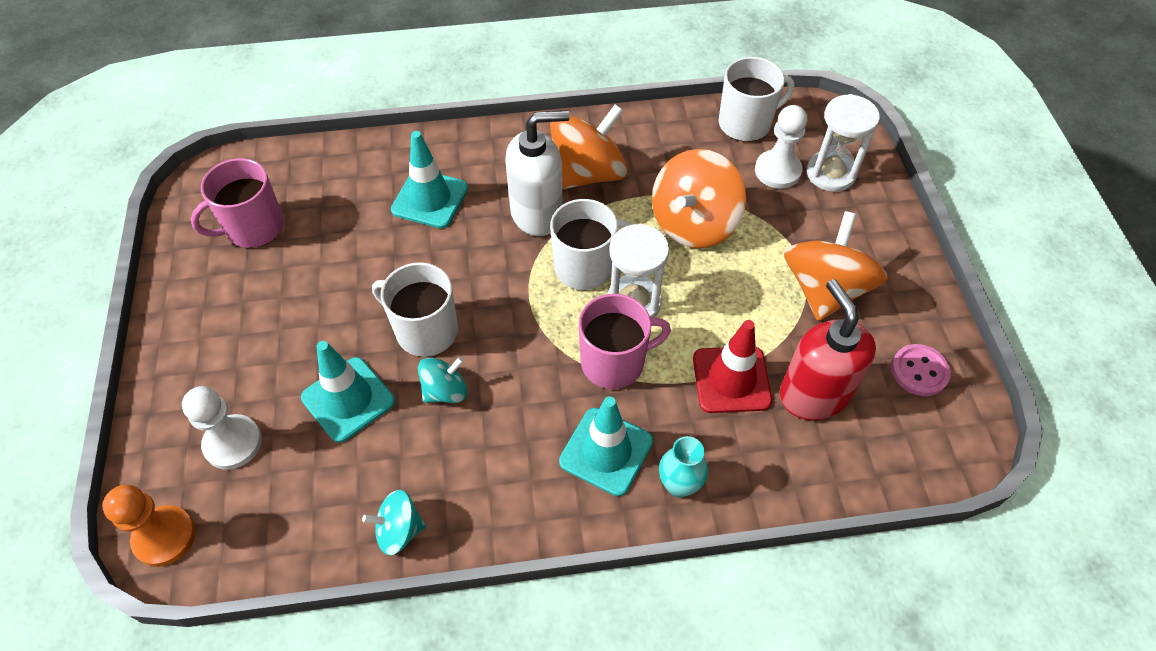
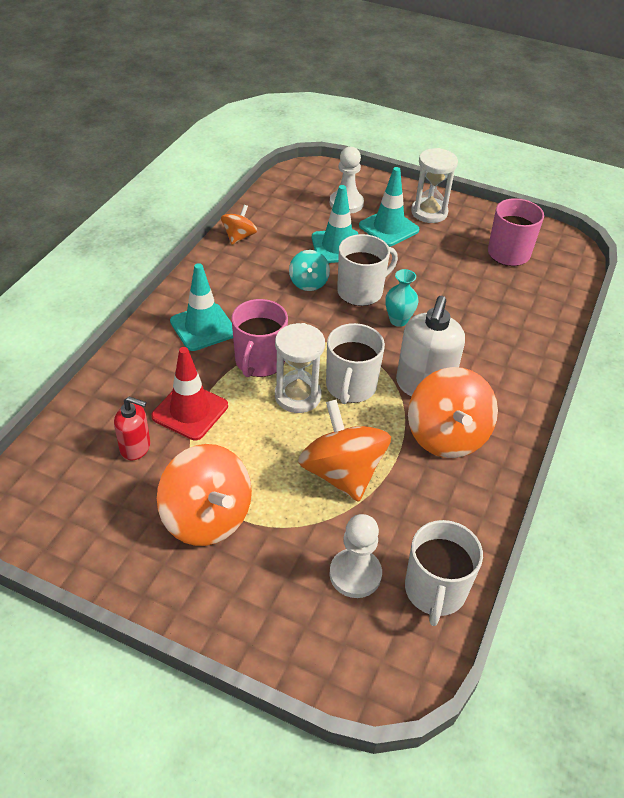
camera: 120 degrees right, 10 degrees down
(164, 537) = (311, 172): orange pawn -> none
(399, 530) = (239, 237): turquoise spinning top -> orange spinning top
(430, 199) = (480, 337): turquoise traffic cone -> turquoise traffic cone (388, 228)
(679, 485) = (150, 346): turquoise vase -> turquoise vase (398, 320)
(813, 394) = (135, 447): red soap dispenser -> red soap dispenser, size x0.58
(830, 173) = (320, 618): white hourglass -> white hourglass (429, 212)
(919, 371) = (86, 525): pink button -> none

